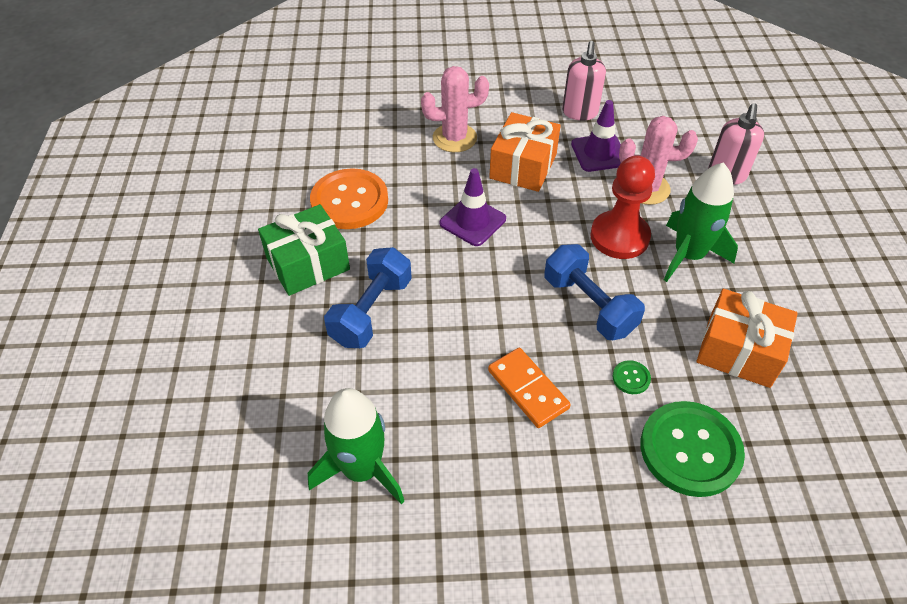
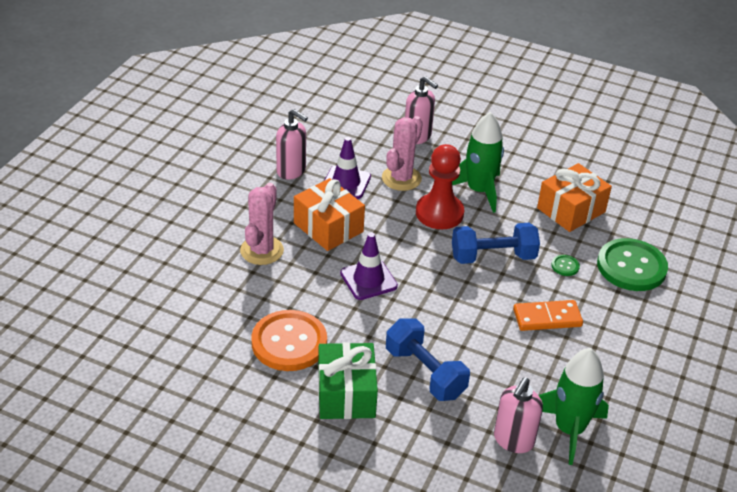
camera: 65 degrees left, 10 degrees down
(317, 420) = (513, 440): none -> pink soap dispenser

